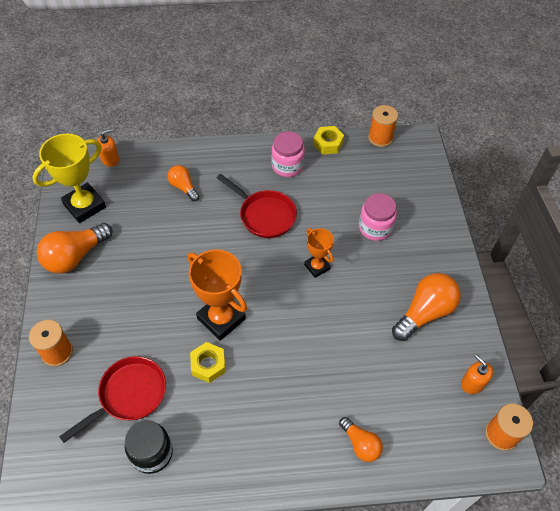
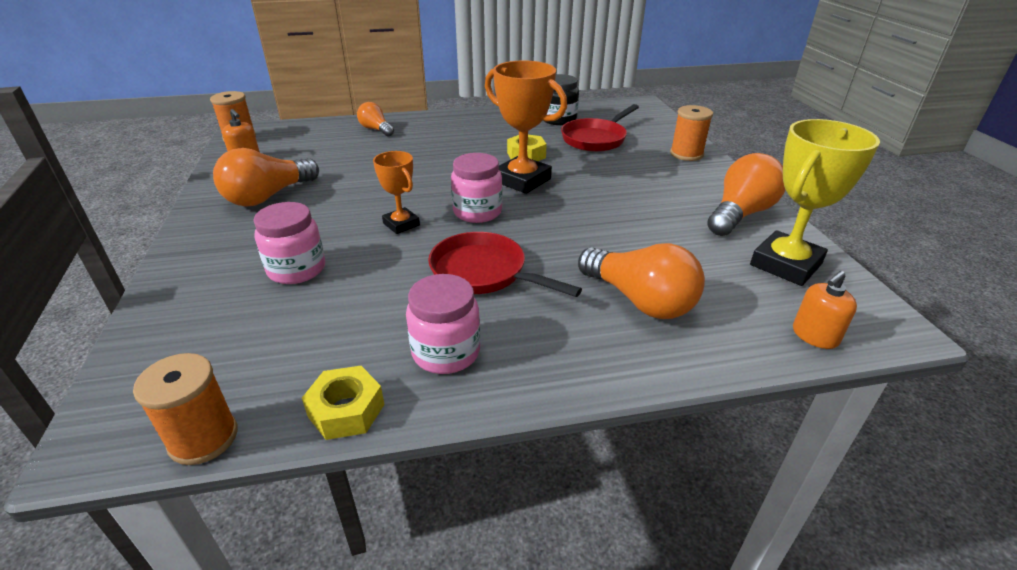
camera: 175 degrees right, 20 degrees down
(183, 187) = (639, 300): orange light bulb -> orange light bulb, size x1.72
(263, 276) = (477, 212): none -> pink jar

